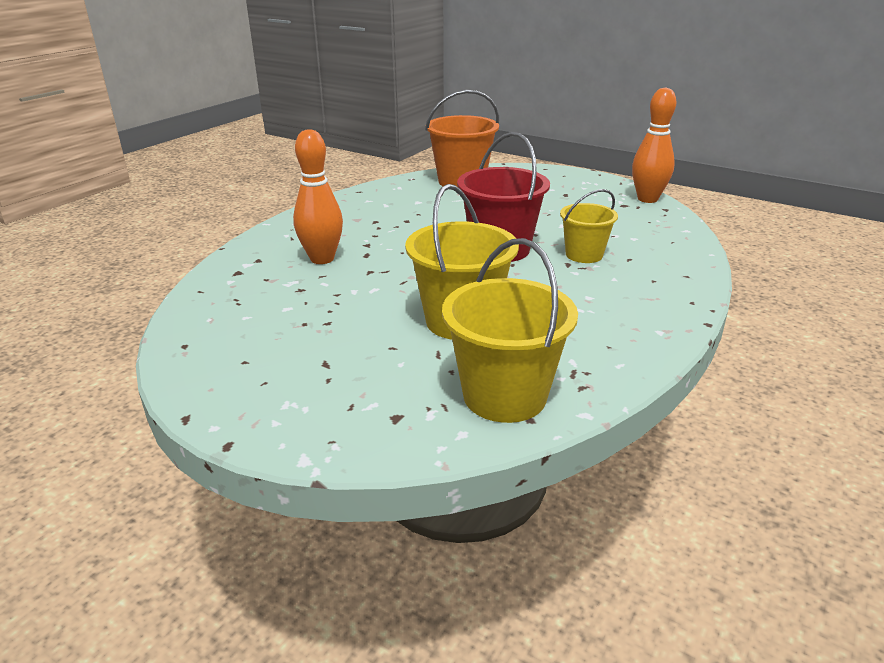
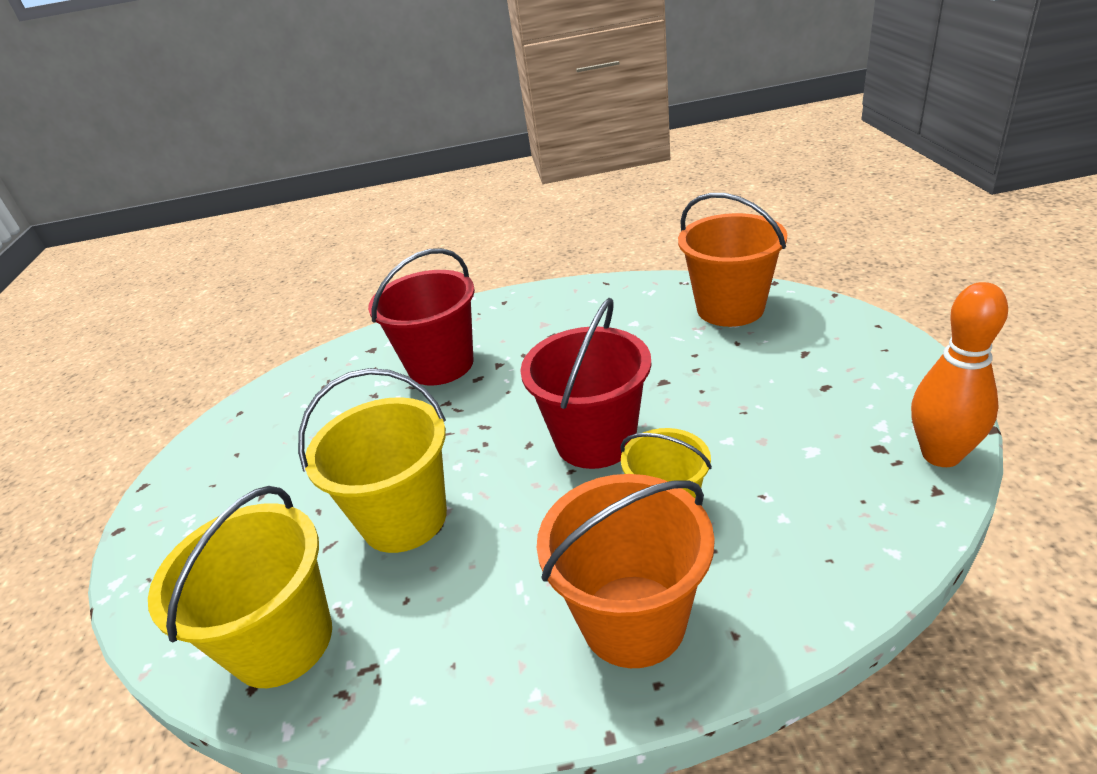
camera: 55 degrees right, 5 degrees up
(322, 259) = (441, 365): orange bowling pin -> red bucket
(646, 292) = (633, 620): none -> orange bucket

